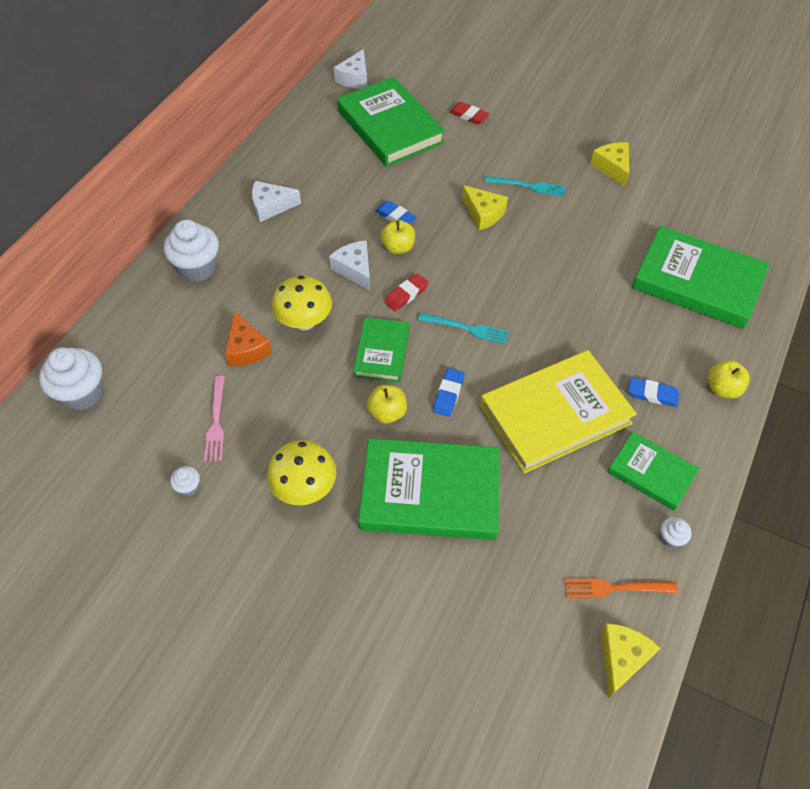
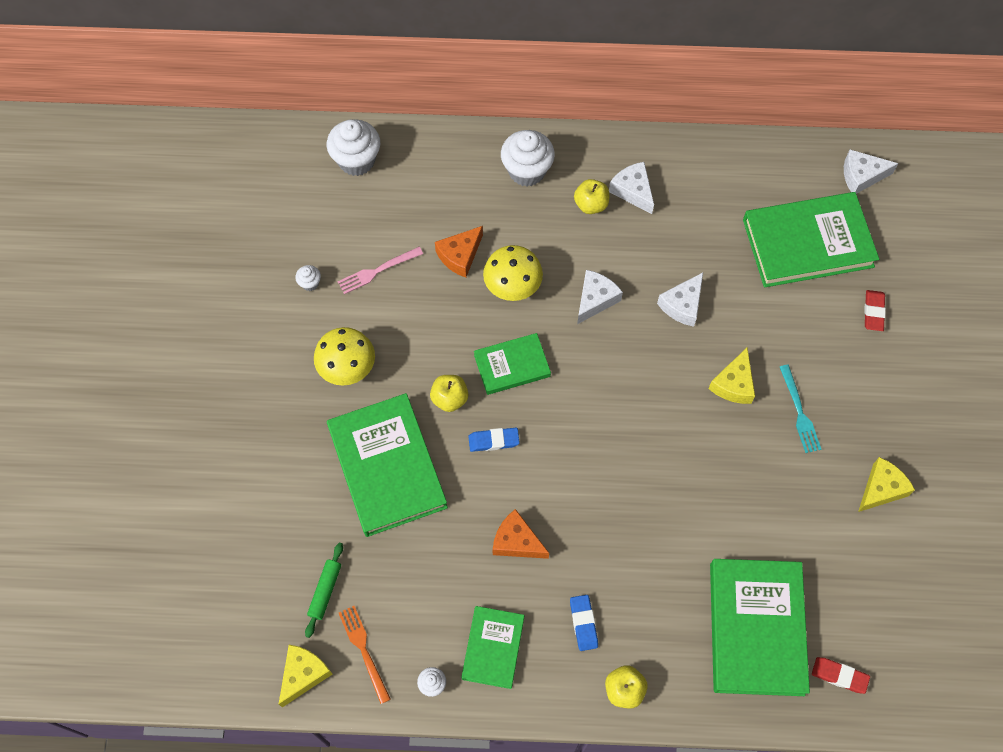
camera: 65 degrees right, 10 degrees up
(390, 126) = (807, 243): green book -> green book turned 45 degrees clockwise
(395, 217) = (682, 305): blue eraser -> white cheese
(398, 247) = (643, 325): yellow apple -> yellow apple (591, 204)
(406, 295) = (588, 357): red eraser -> red eraser (839, 676)
(467, 328) = (576, 427): turquoise fork -> none
(538, 601) = (325, 591): none -> green rolling pin
(555, 414) = (516, 541): yellow book -> orange cheese
(621, 658) = (303, 674): yellow cheese -> yellow cheese turned 60 degrees counterclockwise

